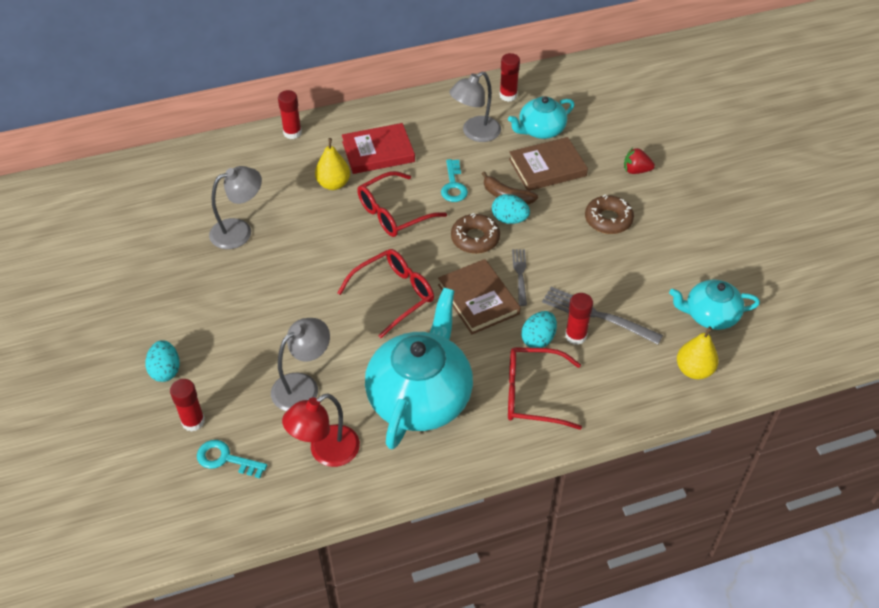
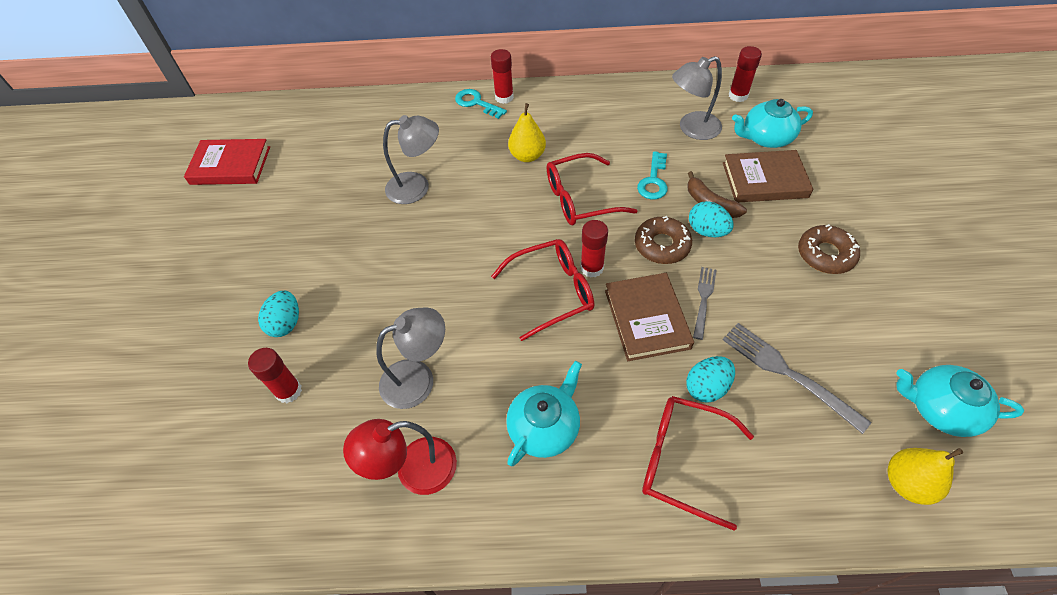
camera: 20 degrees right, 5 degrees up
(226, 459) = (303, 448): turquoise key -> turquoise key (476, 103)
(378, 152) = (583, 131): red book -> red book (230, 165)
(420, 397) = (544, 427): turquoise teapot -> turquoise teapot, size x0.56
(575, 336) = (755, 394): red glue stick -> red glue stick (592, 268)
(636, 170) = (870, 202): red strawberry -> none

